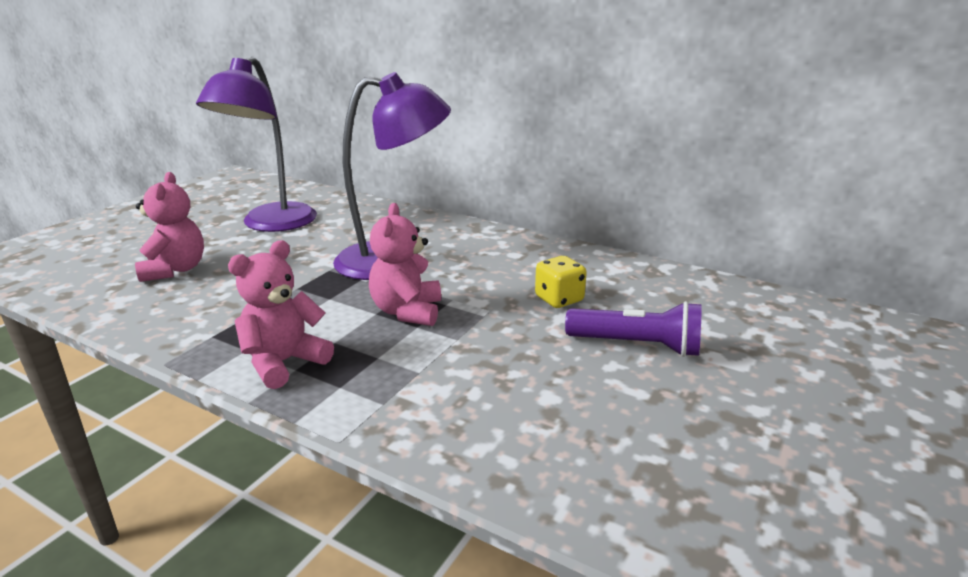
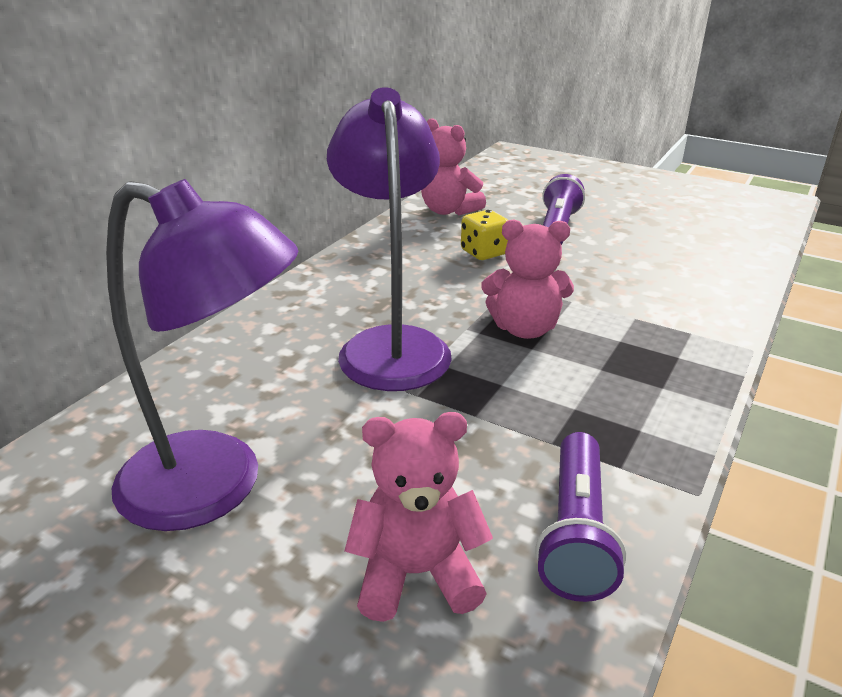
camera: 90 degrees left, 5 degrees up
(167, 313) = (576, 532): none -> purple flashlight
(284, 362) = (654, 396): pink teddy bear -> pink teddy bear (448, 210)

